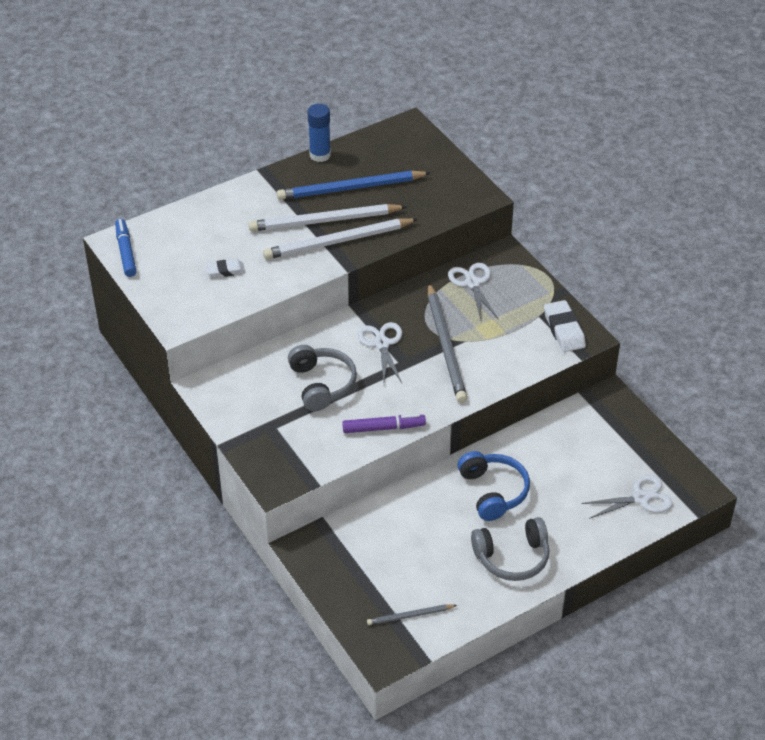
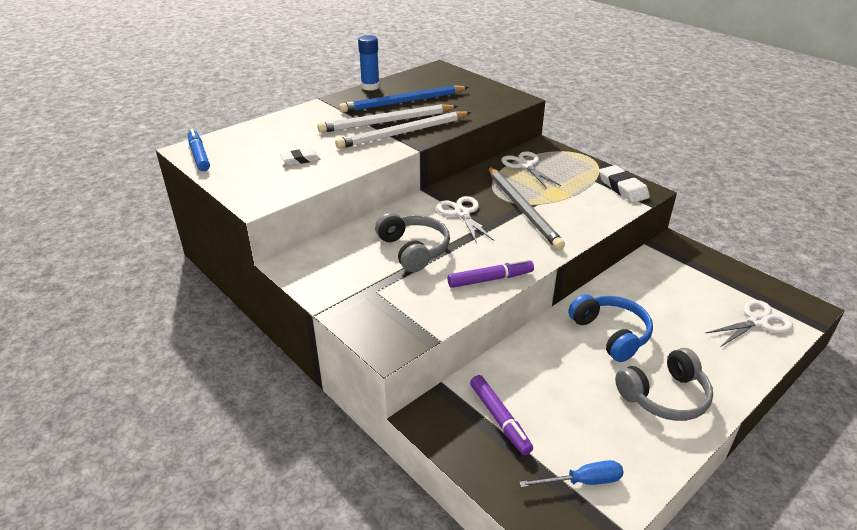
camera: 10 degrees left, 10 degrees down
(362, 556) = (499, 418): none -> purple marker
(410, 616) = (582, 481): grey pencil -> blue screwdriver

